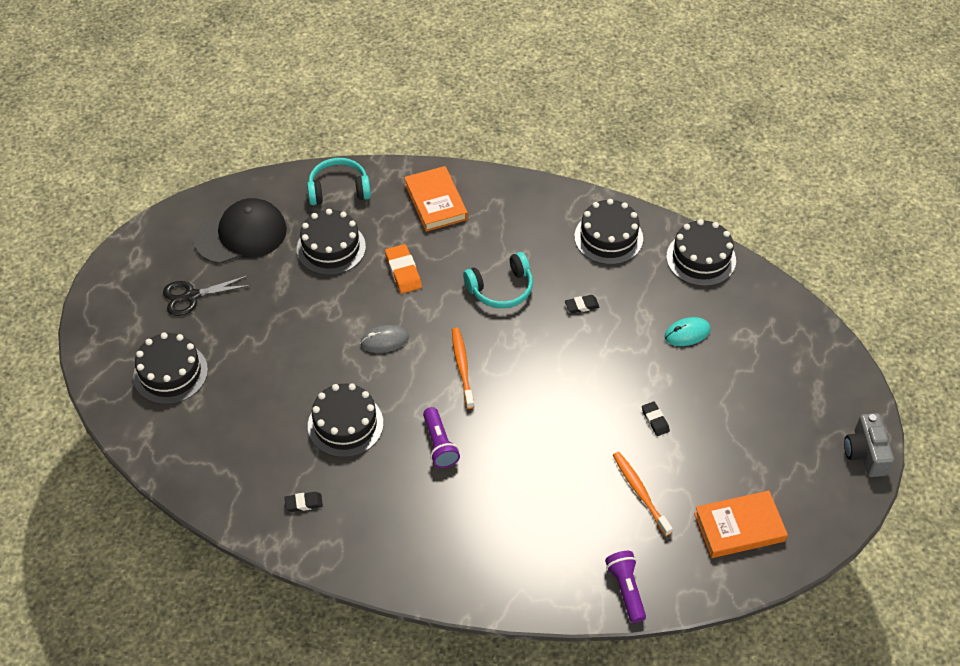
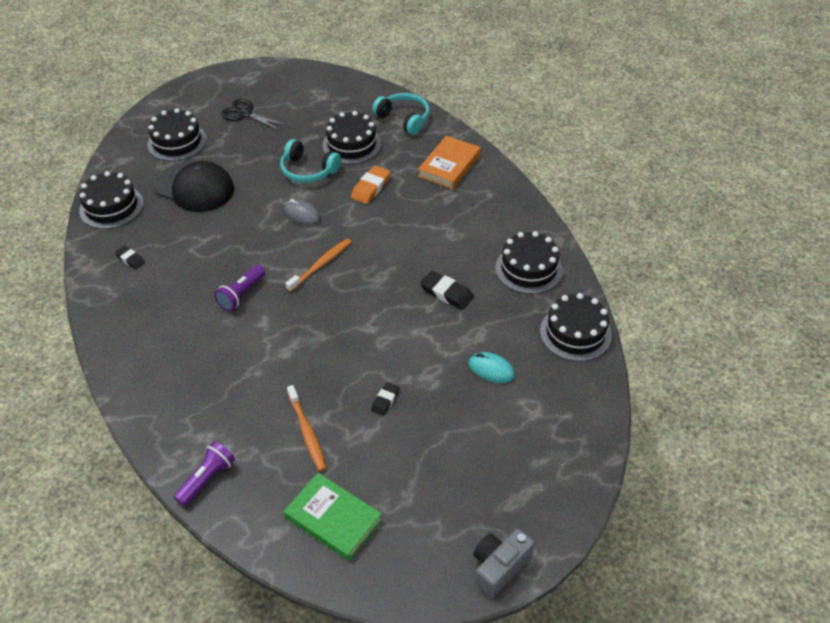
camera: 50 degrees right, 5 degrees down
(241, 234) = (316, 103): black cap -> black cap (194, 188)
(345, 424) = (213, 239): black cake -> black cake (111, 207)
(501, 289) = (412, 242): turquoise headphones -> turquoise headphones (308, 170)
(581, 306) = (446, 293): black eraser -> black eraser, size x1.62
(640, 492) = (307, 432): orange toothbrush -> orange toothbrush turned 135 degrees clockwise
(739, 527) = (333, 519): orange book -> green book

